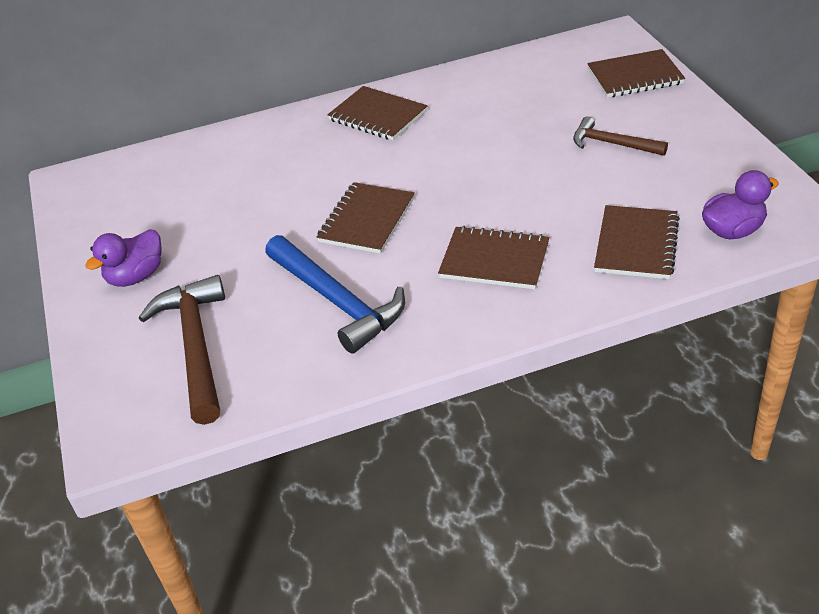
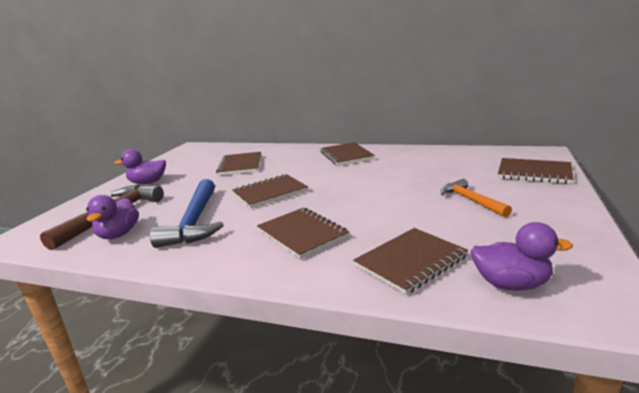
camera: 35 degrees right, 20 degrees down
(238, 188) = (240, 165): none -> brown notebook
(264, 363) = (119, 234): none -> purple duck
(612, 144) = (471, 200): brown hammer -> orange hammer

